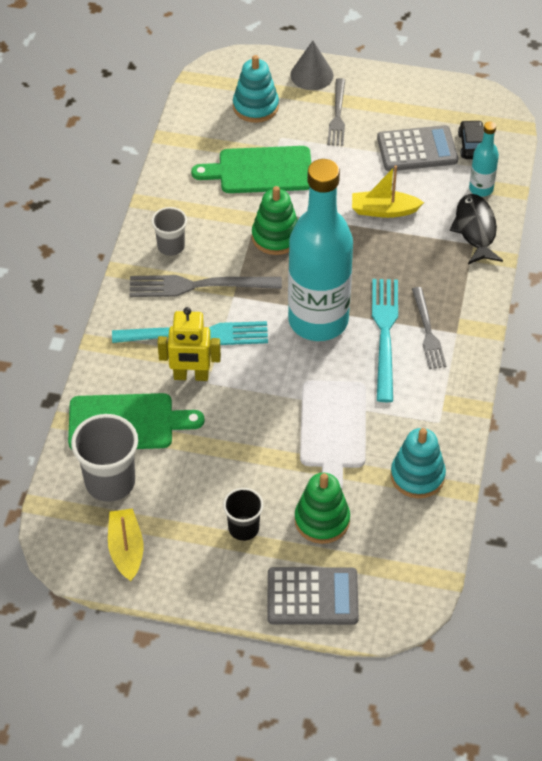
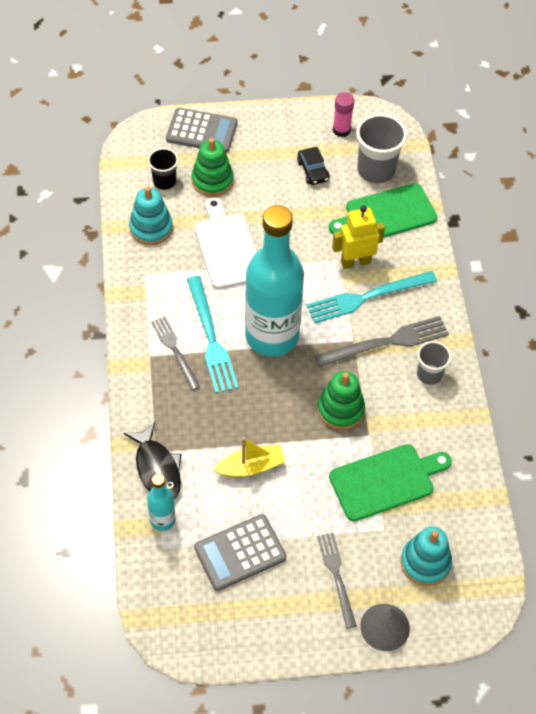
camera: 160 degrees right, 5 degrees up
(126, 550) = (341, 130): yellow boat -> pink glue stick
(243, 528) = (266, 162): black cup -> black cup (164, 181)
(312, 597) = (202, 131): grey calculator -> grey calculator turned 150 degrees counterclockwise
(472, 145) = (184, 575): black car -> black car (313, 171)

